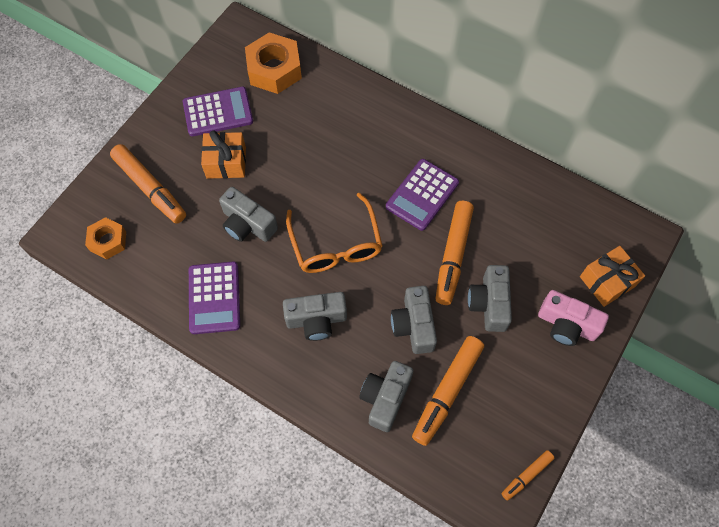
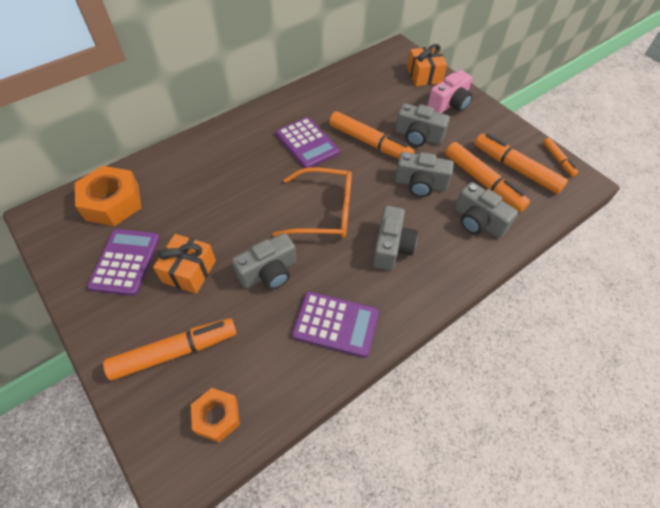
camera: 70 degrees left, 10 degrees down
(487, 426) = (516, 168): none -> orange marker

